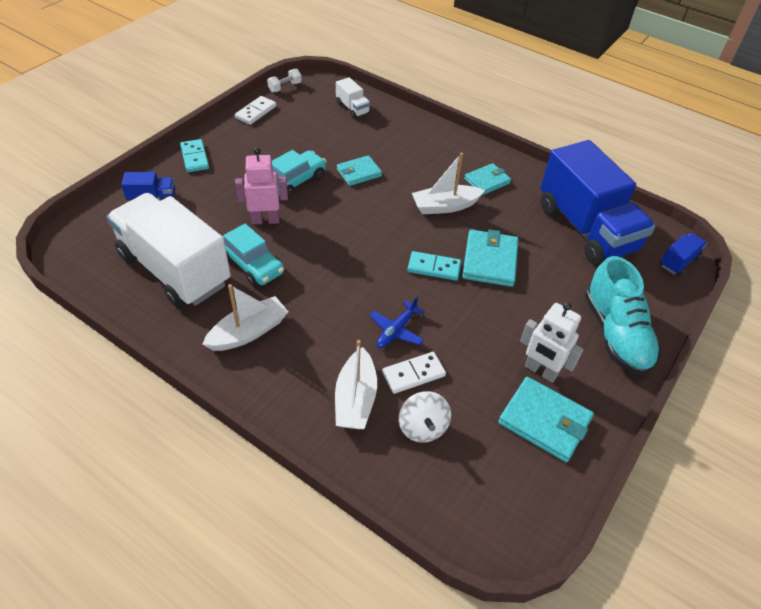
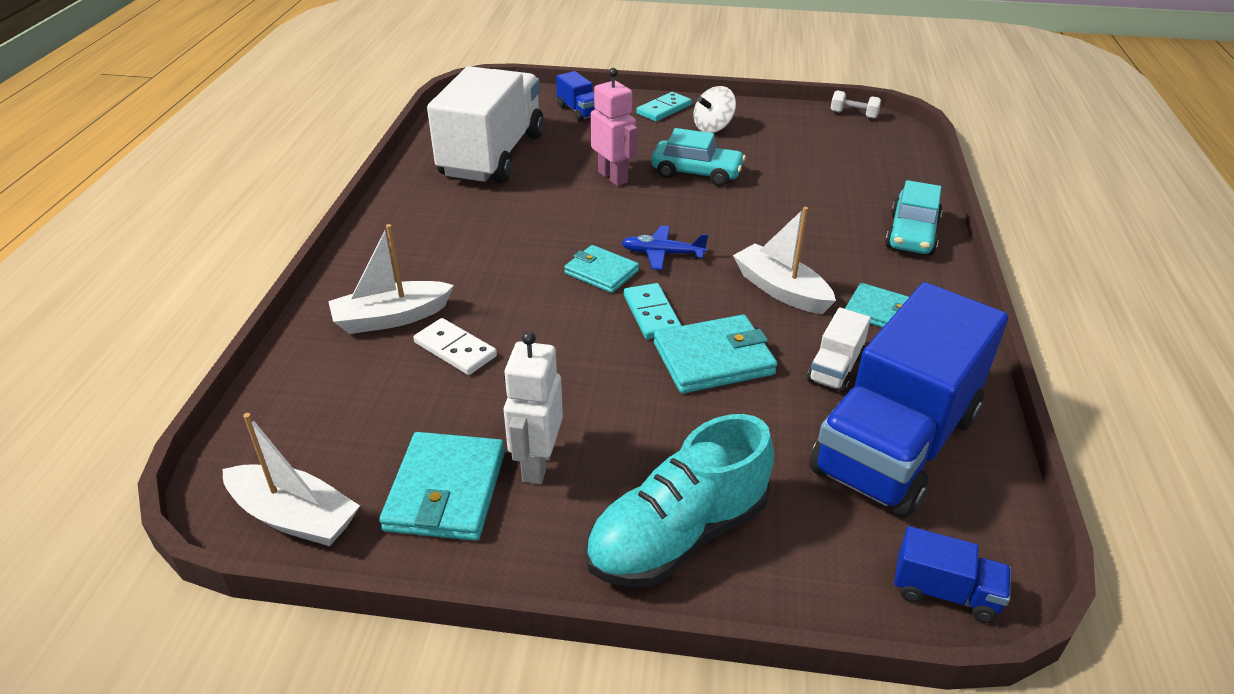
camera: 65 degrees right, 10 degrees down
(248, 332) = (440, 222): white boat -> white boat (294, 517)
(252, 264) = (538, 192): turquoise car -> turquoise car (911, 234)
(256, 112) = (783, 114): white domino -> none
(352, 108) = (882, 166): white truck -> white truck (835, 368)
(359, 172) = (765, 208): turquoise wallet -> turquoise wallet (601, 272)
(396, 330) = (517, 316): blue plane -> blue plane (662, 254)
(422, 427) = (376, 380): white spinning top -> white spinning top (713, 127)

